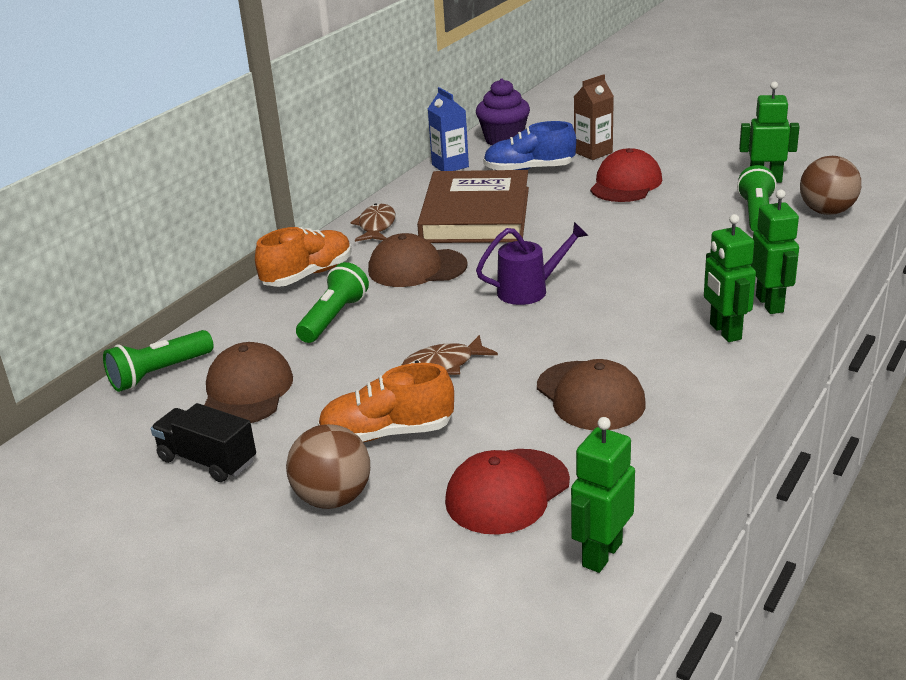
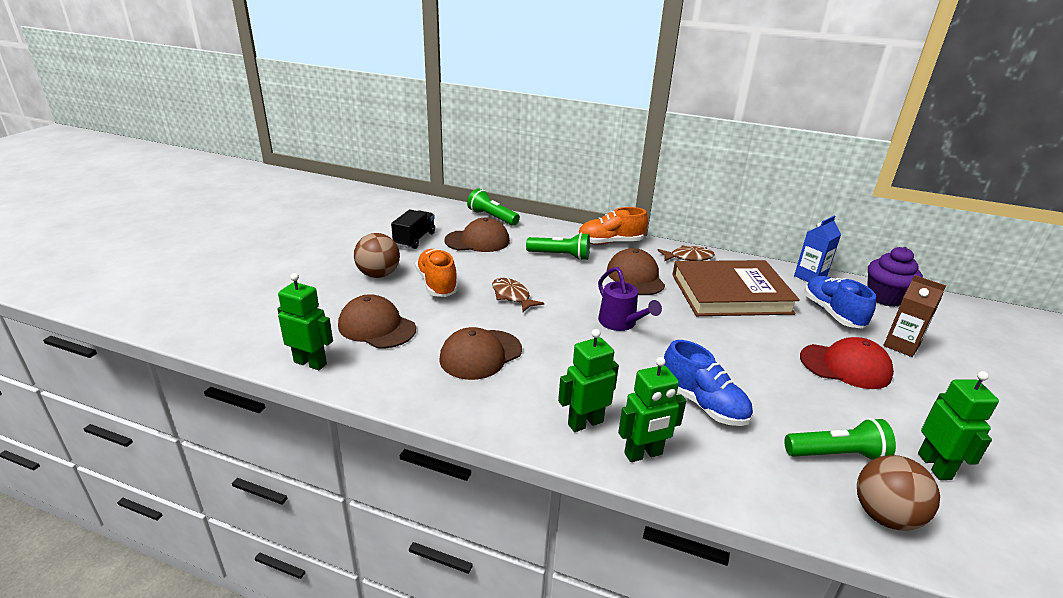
camera: 75 degrees right, 0 degrees up
(308, 275) = (610, 242): orange shoe -> orange shoe turned 135 degrees clockwise
(507, 491) = (376, 327): red cap -> brown cap
(688, 262) = (703, 404): none -> blue shoe

